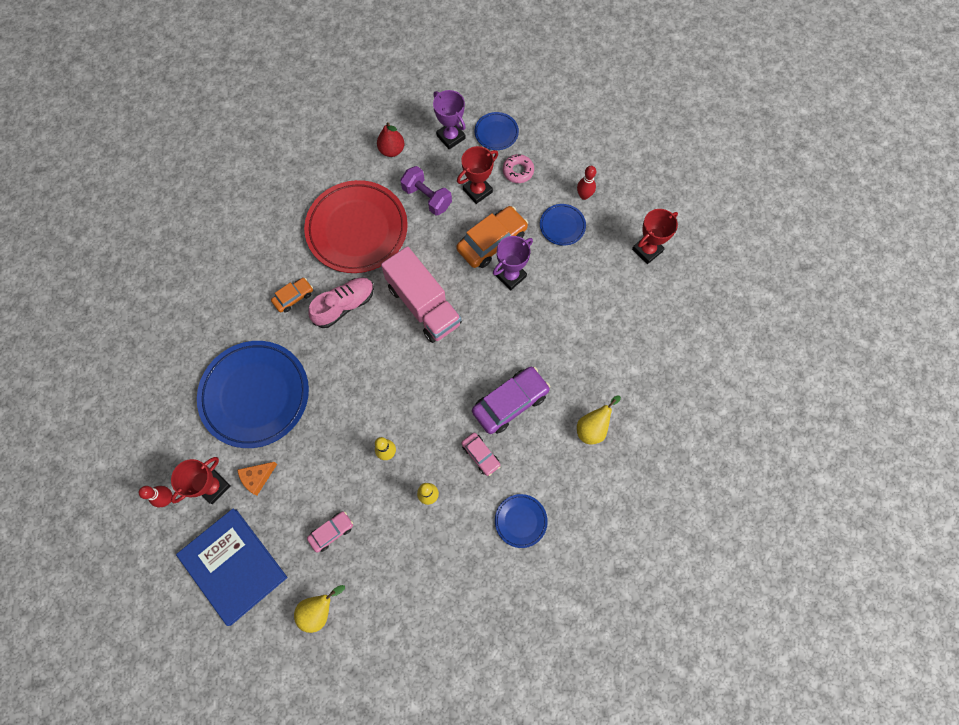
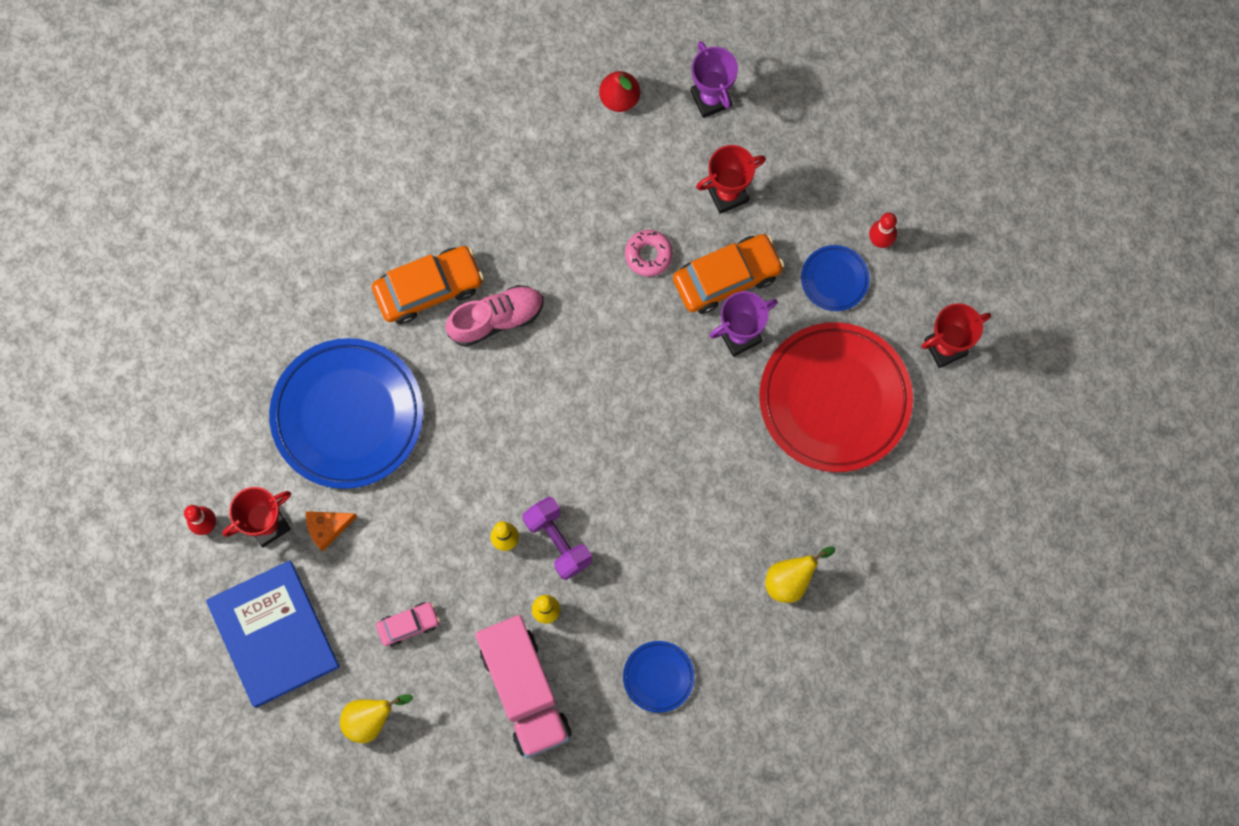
camera: 15 degrees right, 5 degrees up
(293, 297) = (429, 288): orange car -> orange car, size x1.81
(357, 229) = (540, 210): red plate -> red plate (834, 399)
(423, 305) = (606, 346): pink truck -> pink truck (525, 690)
(427, 197) = (652, 186): purple dumbbell -> purple dumbbell (558, 541)
(480, 455) = (629, 577): pink car -> none
(496, 133) = (780, 109): blue plate -> none
(510, 403) = (688, 516): purple car -> none
(518, 171) = (794, 178): pink donut -> pink donut (648, 255)

